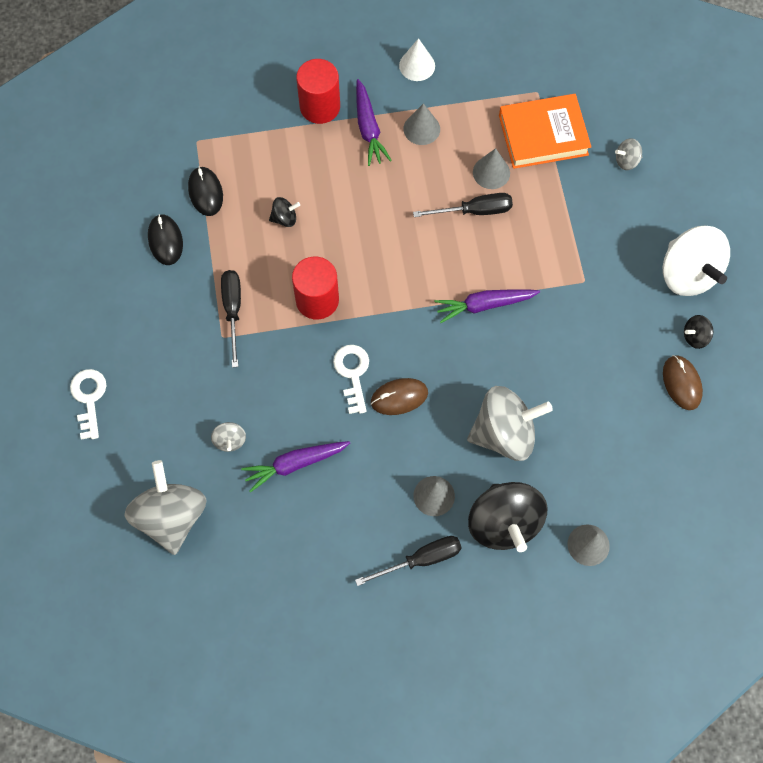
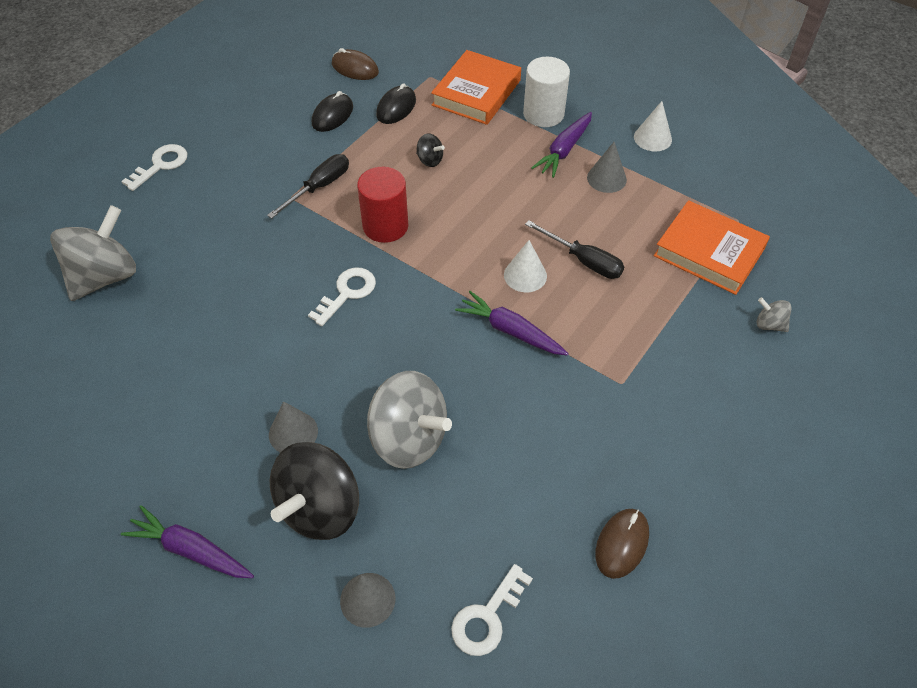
camera: 45 degrees right, 15 degrees down
(230, 440) = (206, 263): grey spinning top -> none
(249, 127) = (476, 93): none -> orange book
(295, 464) = (226, 317): purple carrot -> purple carrot (191, 550)
(320, 106) = (543, 114): red cylinder -> white cylinder
(399, 397) = (359, 338): brown mouse -> brown mouse (355, 68)
(421, 559) = (221, 471): black screwdriver -> none
(450, 255) = (525, 275): none -> white cone
(491, 172) = (630, 245): grey cone -> none
(657, 491) = (487, 617): none -> white key
(688, 274) = (733, 457): white spinning top -> none
(695, 337) = (681, 516): black spinning top -> none

